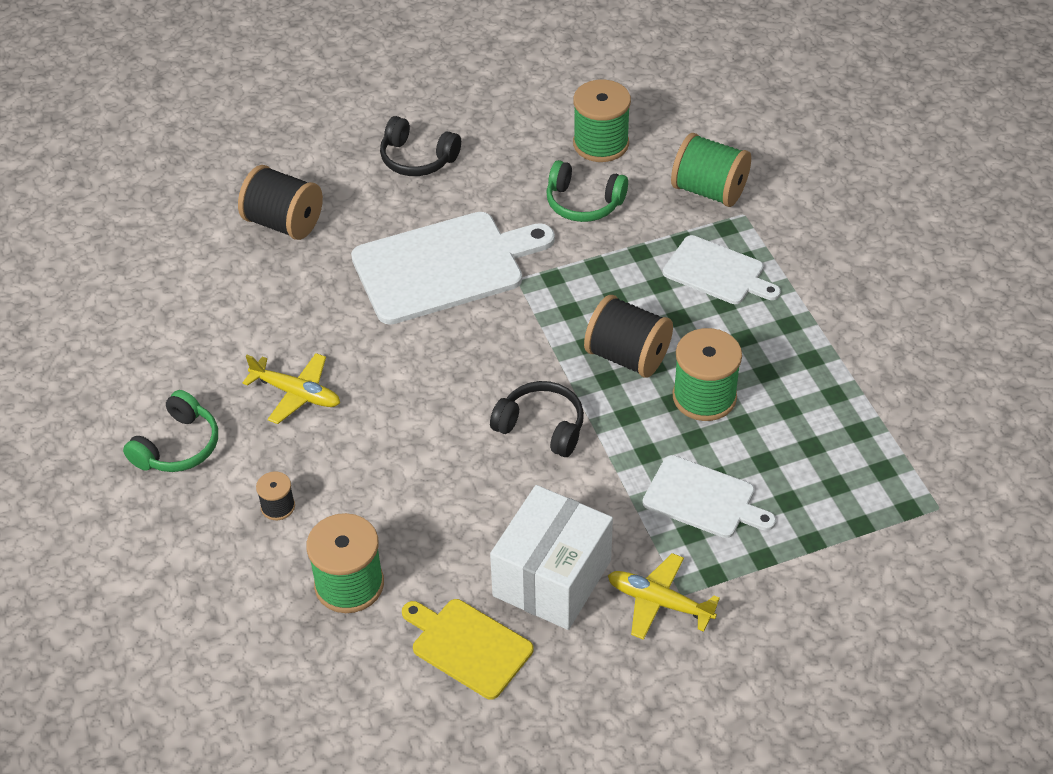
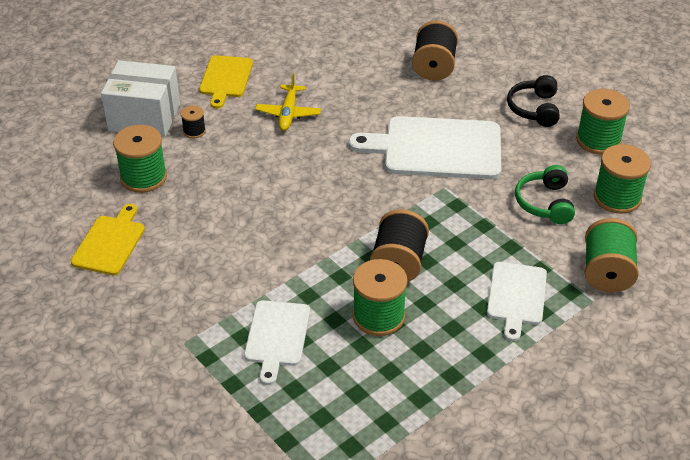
camera: 70 degrees right, 5 degrees down
(178, 446) = (226, 79): green headphones -> yellow cutting board
(444, 266) = (436, 148): white cutting board -> white cutting board turned 135 degrees clockwise
(500, 125) = (598, 140): none -> green spool
(541, 427) = (309, 233): black headphones -> none
(552, 578) = (177, 270): white box -> white box (144, 117)
(659, 602) = (173, 332): yellow plane -> none

